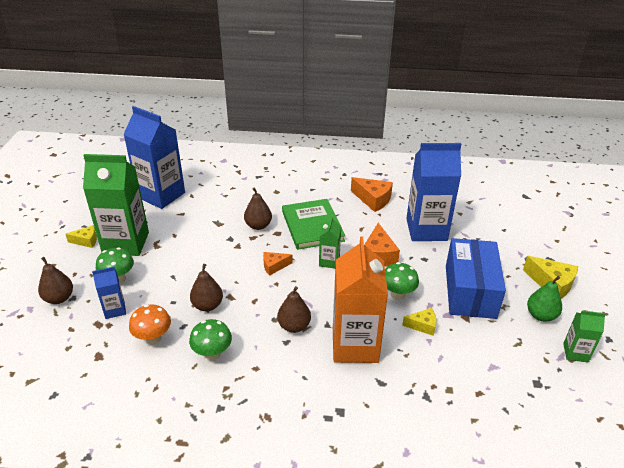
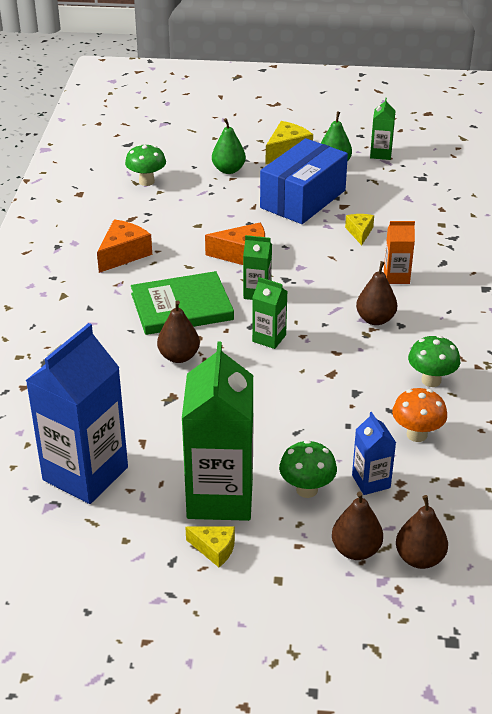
camera: 90 degrees left, 0 degrees up
(86, 241) = (214, 549): yellow cheese -> yellow cheese turned 120 degrees clockwise
(207, 305) = (350, 392): brown pear -> brown pear (419, 558)
(274, 266) = (269, 338): orange cheese -> green carton
(355, 345) = (396, 277): orange carton -> orange carton, size x0.48
(397, 294) = (313, 245): green mushroom -> green mushroom (146, 181)
(426, 229) = (192, 217): blue carton -> none
(470, 291) = (303, 199): blue box -> blue box turned 60 degrees counterclockwise
(505, 248) = (228, 170): none -> green pear

